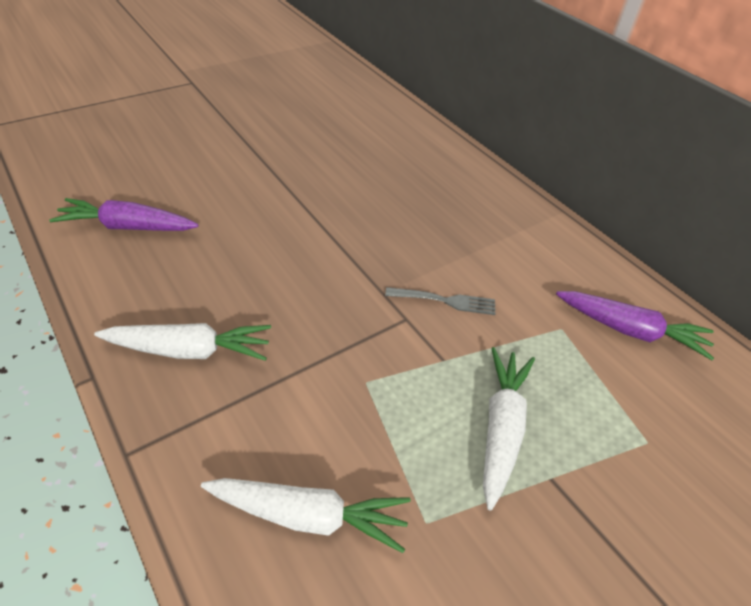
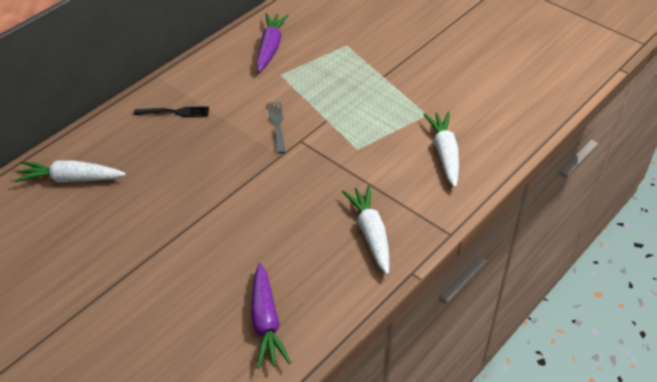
camera: 100 degrees left, 0 degrees up
(489, 214) = (174, 112): none -> black fork
(501, 428) = (363, 94): white carrot -> white carrot (71, 179)

